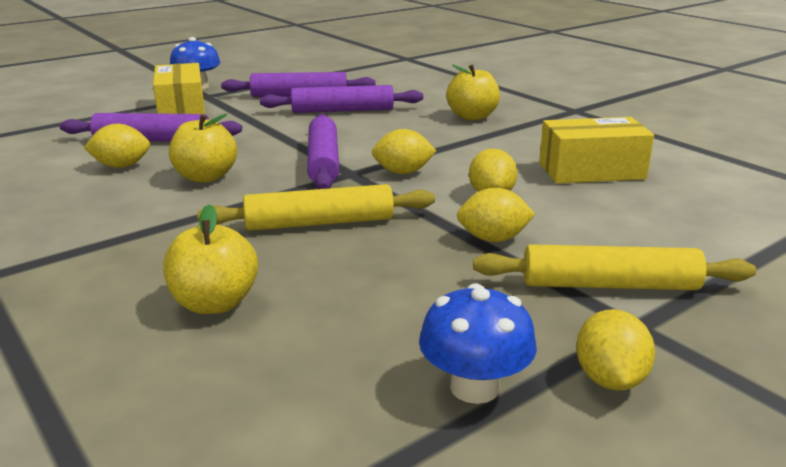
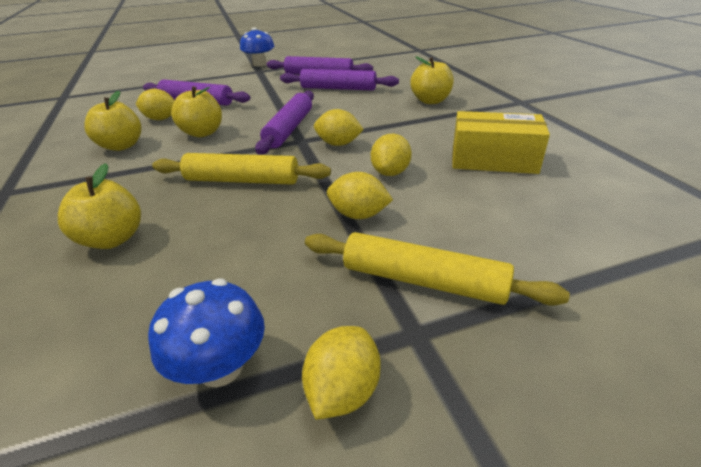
camera: 20 degrees right, 10 degrees up
(99, 204) = (121, 146): none -> yellow apple
(182, 109) = (235, 80): yellow box -> none

